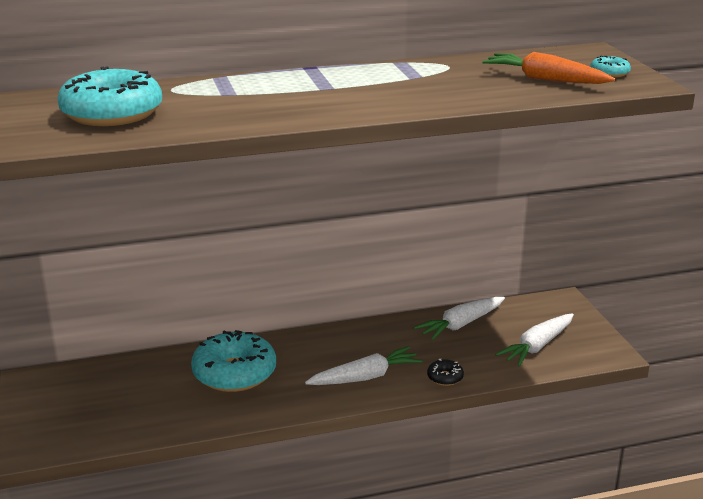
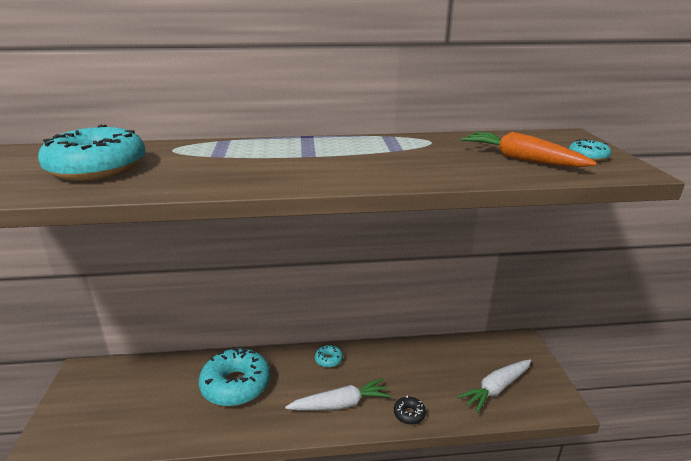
camera: 10 degrees right, 0 degrees up
(337, 339) = (328, 360): none -> turquoise donut
(461, 325) = (433, 357): white carrot -> none

